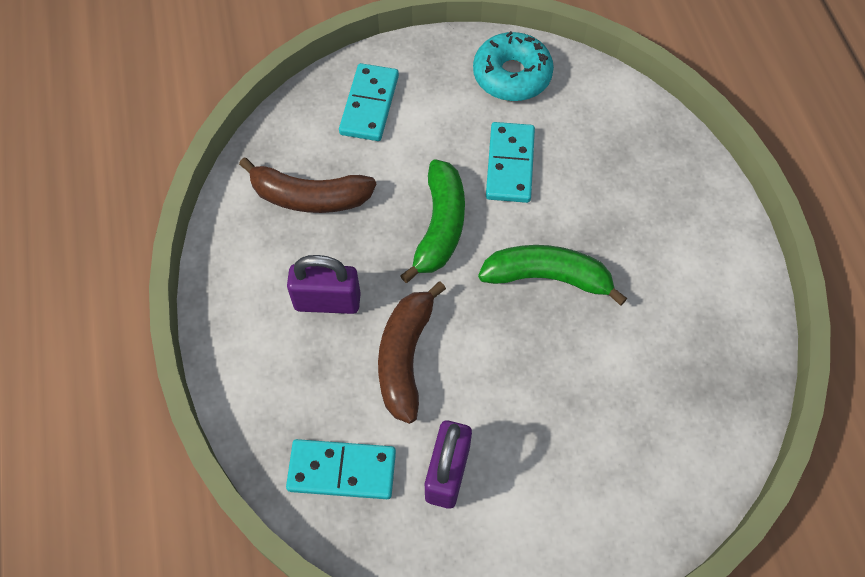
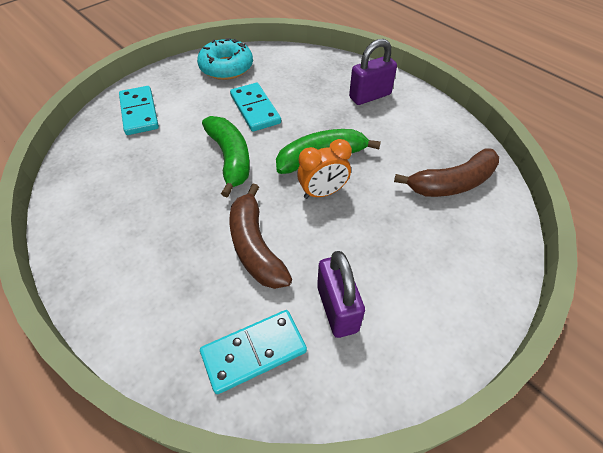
camera: 30 degrees left, 10 degrees down
(310, 197) = (123, 179): brown banana -> brown banana (452, 183)
(327, 301) = (173, 237): purple padlock -> purple padlock (370, 96)
(519, 328) = (322, 192): none -> orange clock

